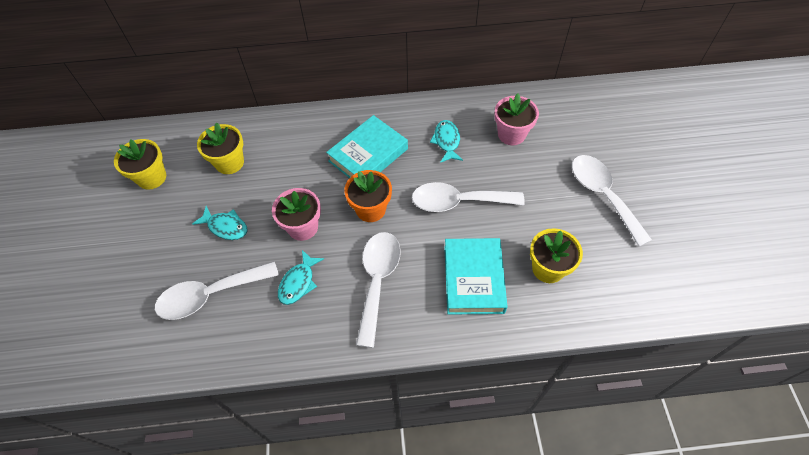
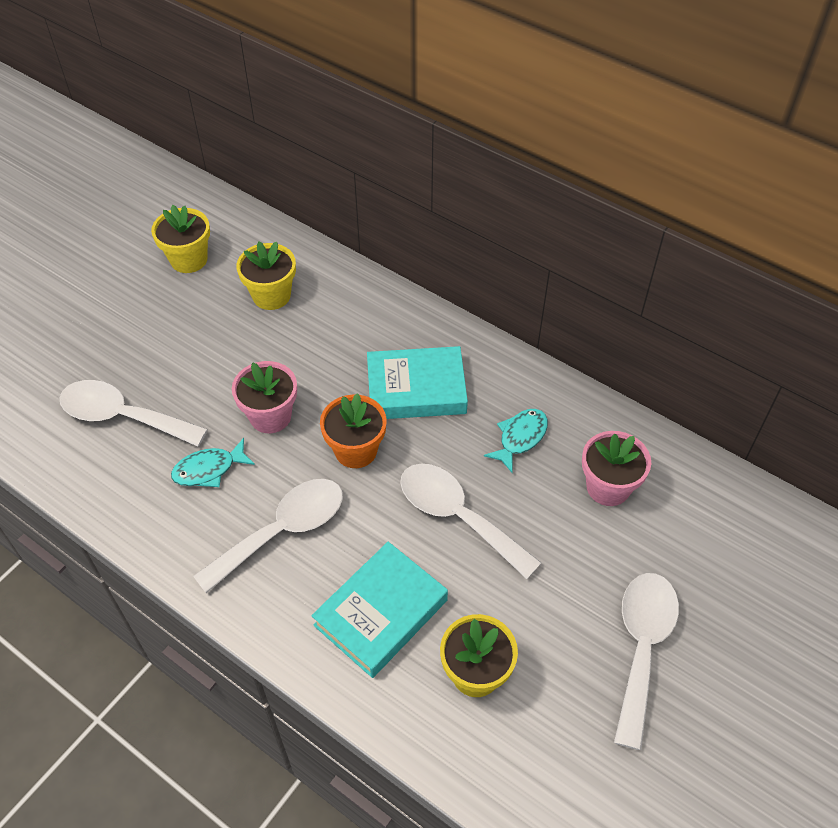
camera: 40 degrees right, 5 degrees down
(225, 227) = (202, 359): turquoise fish -> none

